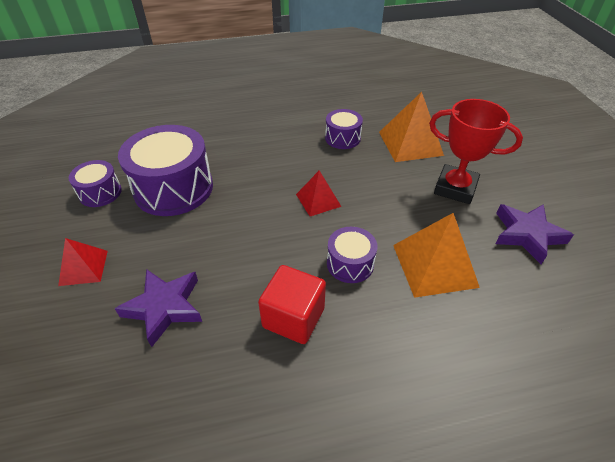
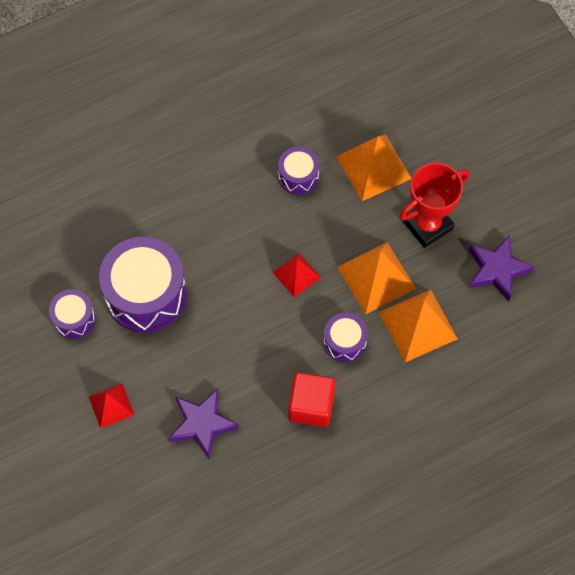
camera: 15 degrees left, 20 degrees up
(396, 217) = (376, 277): none -> orange pyramid
(455, 188) = (427, 225): red trophy -> red trophy turned 45 degrees counterclockwise

